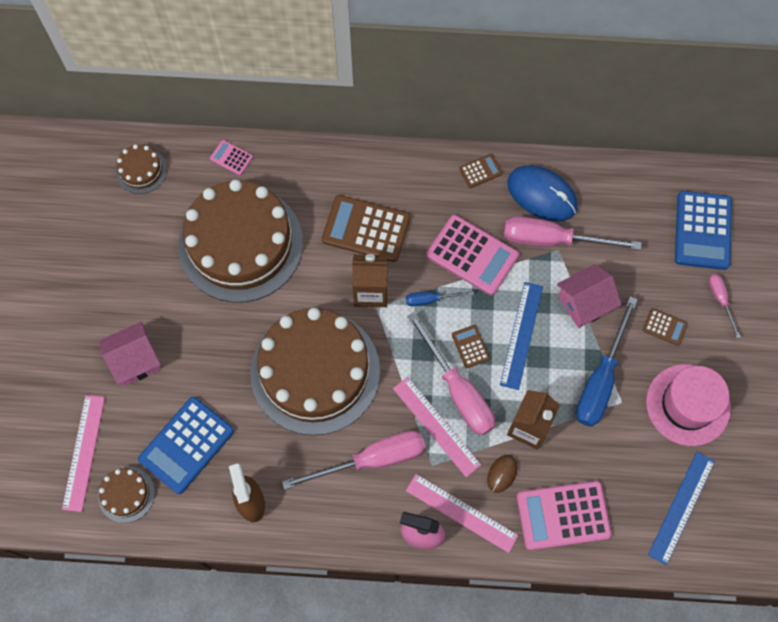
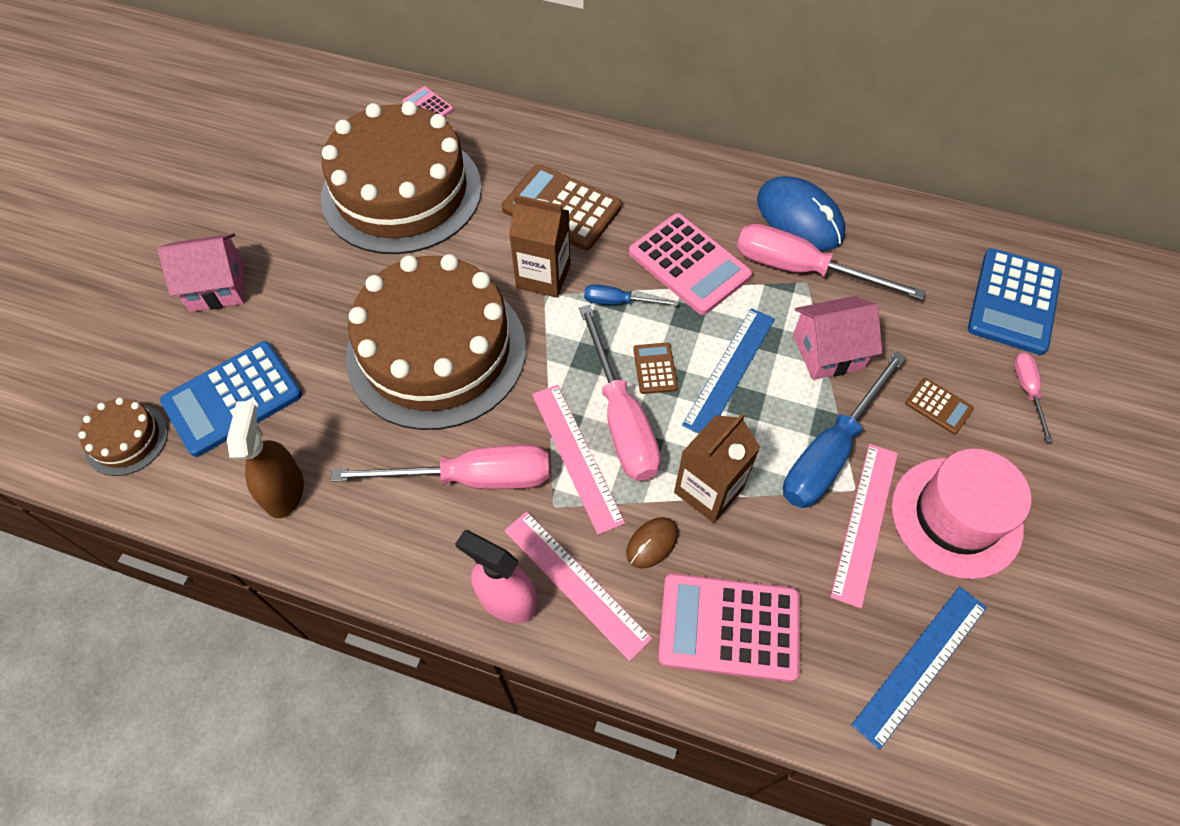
camera: 15 degrees right, 10 degrees down
(84, 452) = (100, 376): pink ruler -> pink ruler (865, 522)
(141, 170) = (319, 98): brown cake -> none
(480, 171) = (726, 177): brown calculator -> none

